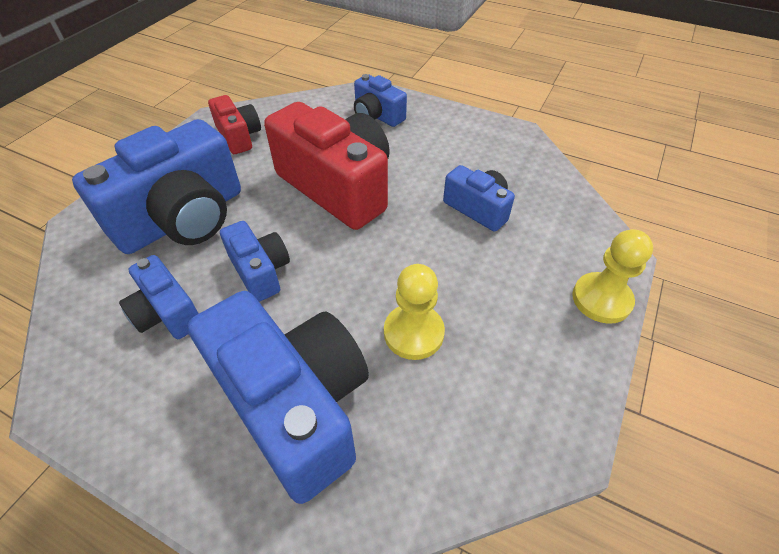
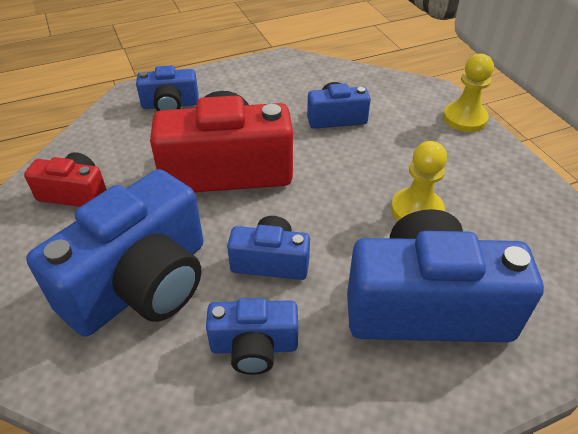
camera: 50 degrees left, 5 degrees down
(183, 218) = (141, 283): blue camera -> blue camera turned 45 degrees clockwise

